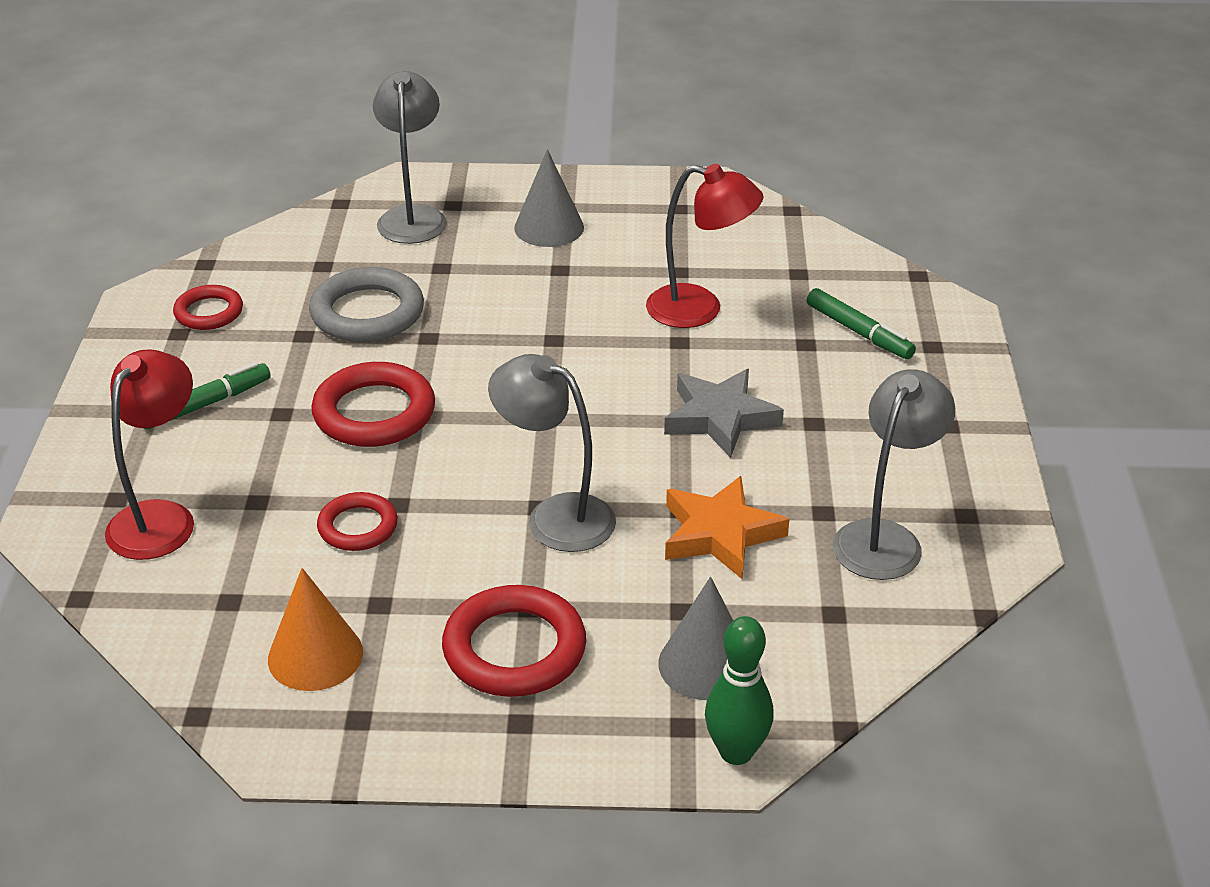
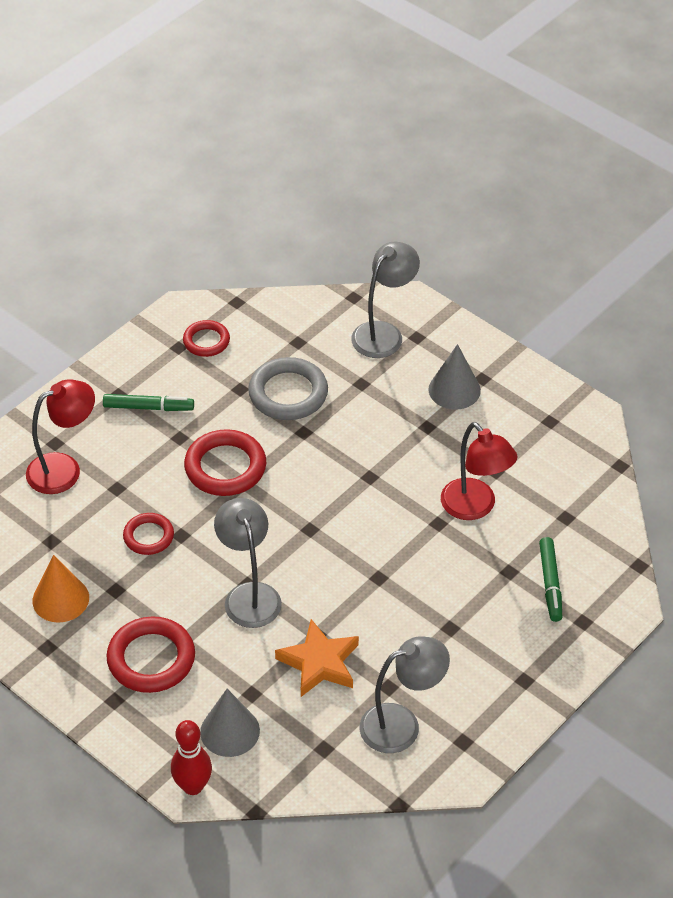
camera: 40 degrees right, 10 degrees up
(720, 418) = (402, 590): grey star -> none
(736, 752) = (193, 786): green bowling pin -> red bowling pin

